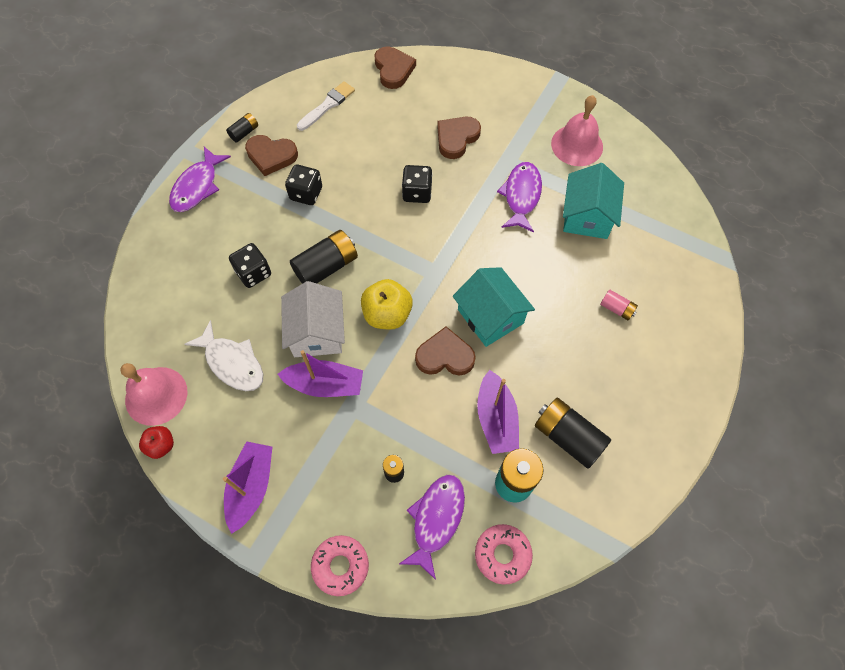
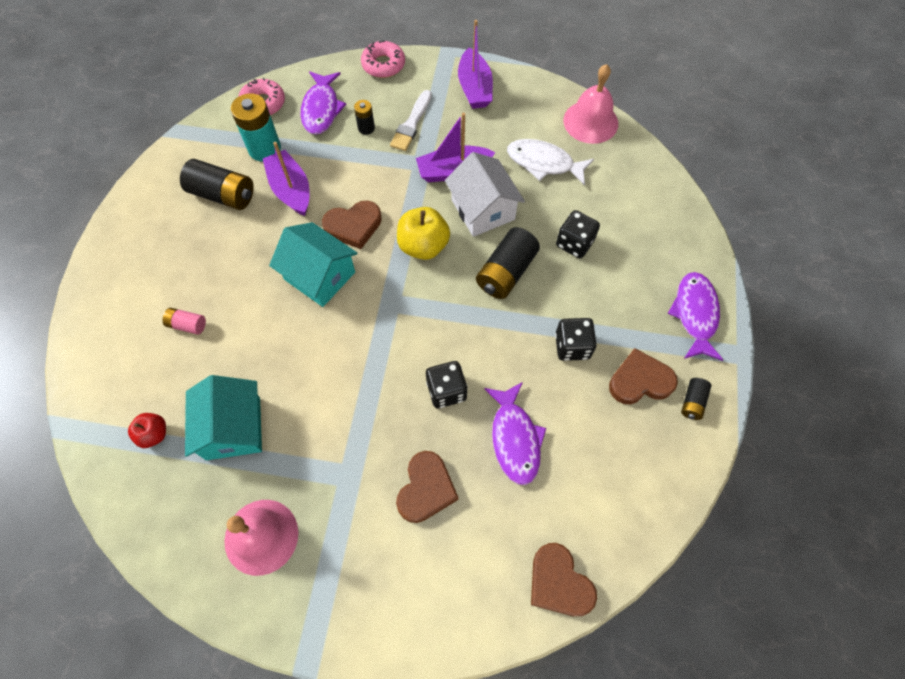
camera: 160 degrees right, 0 degrees up
(161, 445) = (561, 92): red apple -> red apple (154, 434)
(327, 105) = (616, 482): white brush -> white brush (411, 123)
(521, 196) = (319, 429): purple fish -> purple fish (515, 439)

